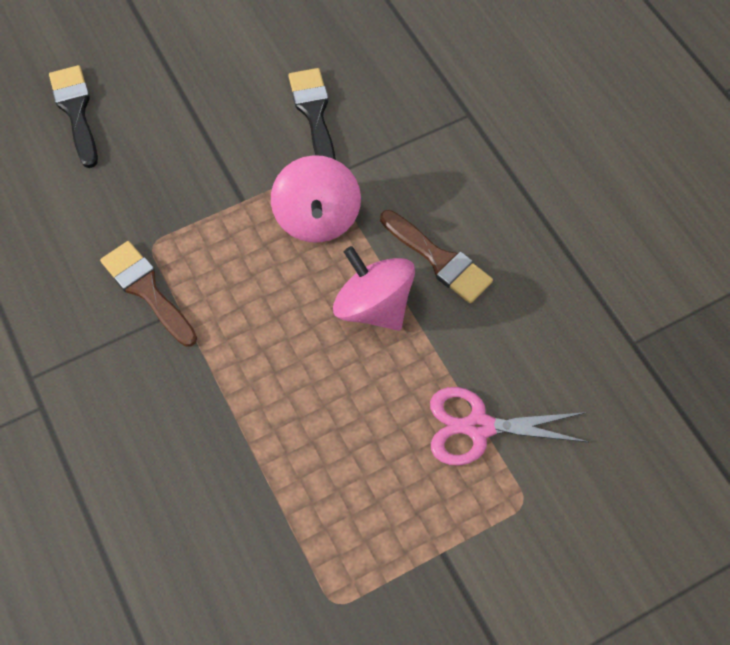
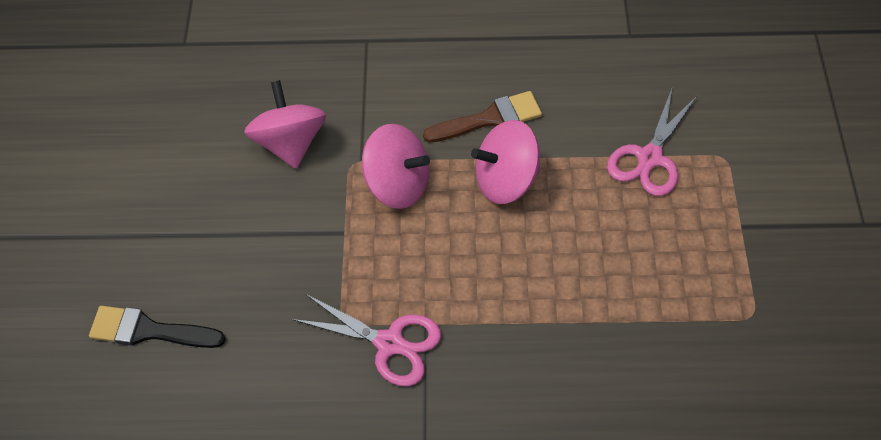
camera: 60 degrees left, 5 degrees down
(147, 290) = (390, 343): brown brush -> pink scissors
(314, 114) = (290, 143): black brush -> pink spinning top

